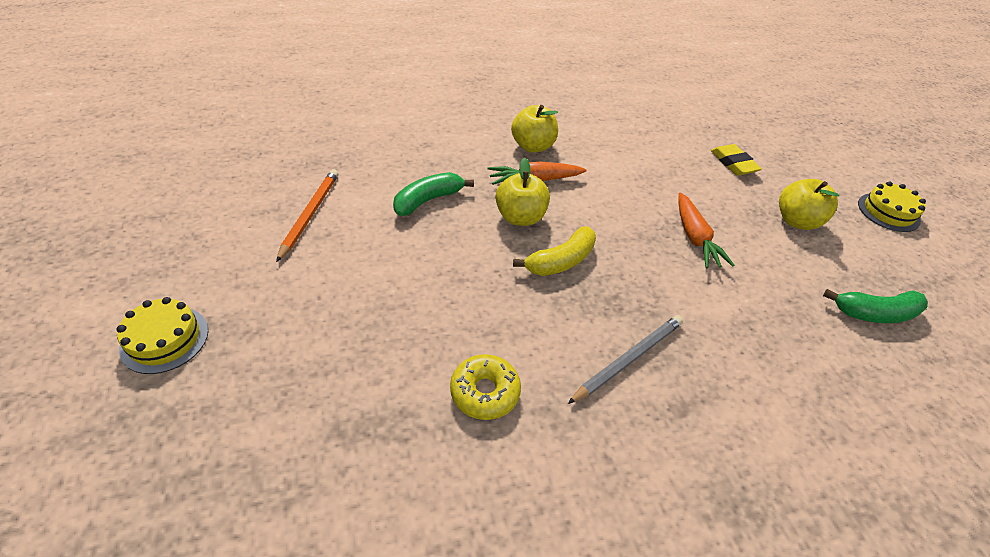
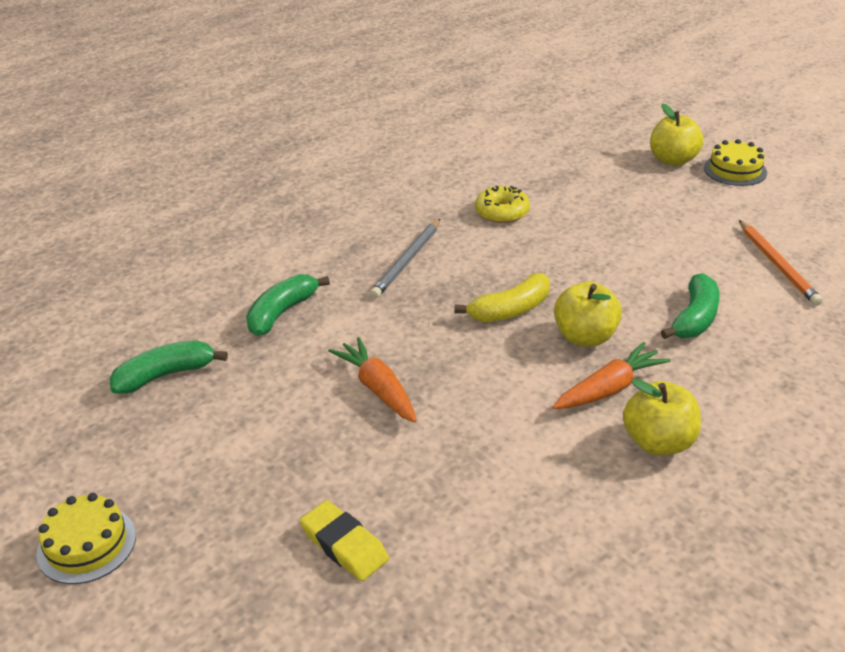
camera: 160 degrees right, 10 degrees down
(560, 261) = (510, 310): yellow banana -> yellow banana turned 150 degrees counterclockwise
(771, 342) = (282, 312): none -> green banana
(796, 221) = (242, 466): yellow apple -> yellow apple (672, 160)

